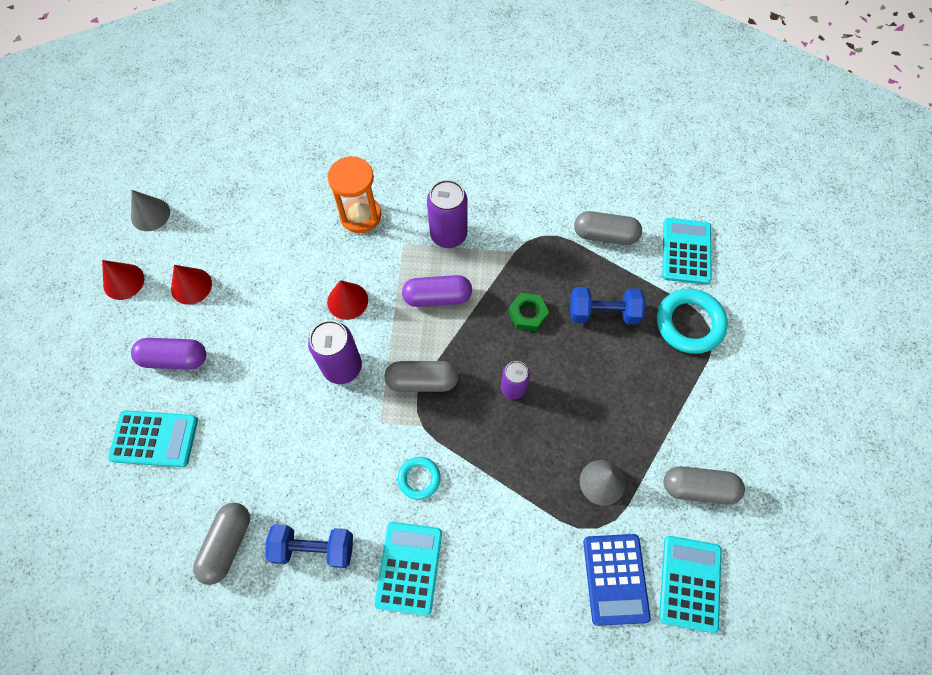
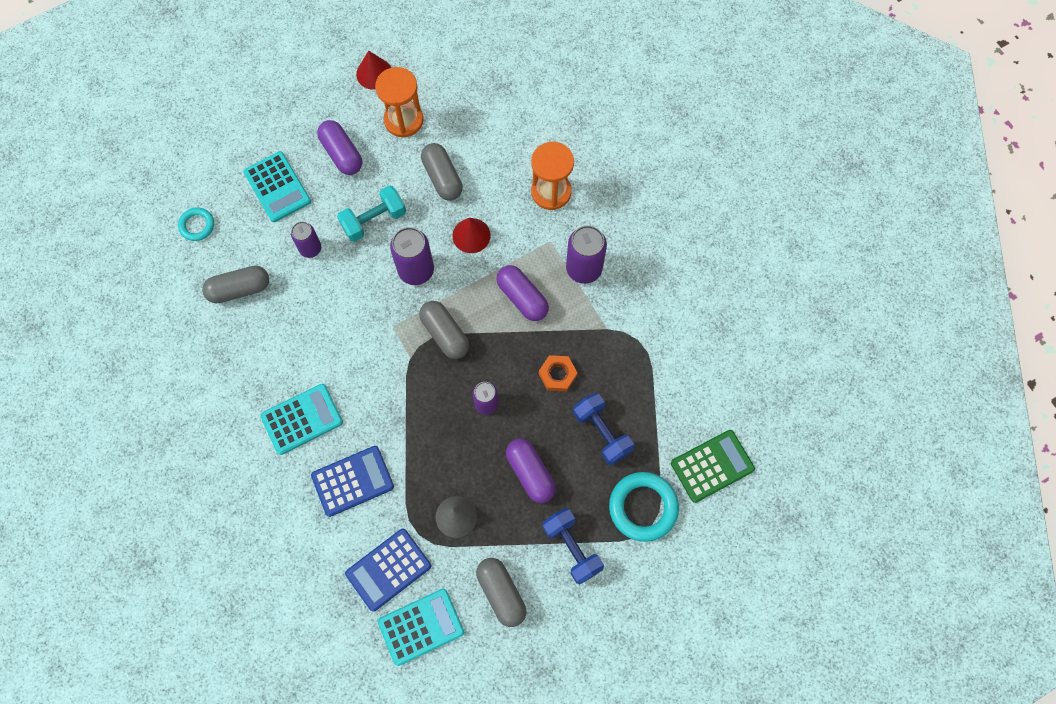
camera: 55 degrees right, 5 degrees up
(150, 214) = (439, 47): grey cone -> none
(191, 286) = (403, 120): red cone -> orange hourglass
(243, 448) = (310, 248): none -> purple can
(264, 372) = (374, 220): none -> turquoise dumbbell
(314, 548) = (274, 346): blue dumbbell -> blue dumbbell (572, 548)
(419, 478) = (369, 383): turquoise ring -> turquoise ring (197, 225)
(506, 557) = (353, 481): none -> blue calculator
(528, 314) = (557, 375): green nut -> orange nut
(602, 392) = (530, 473): none -> purple capsule
(605, 235) = (677, 390): grey capsule -> grey capsule (442, 177)
(686, 251) = (712, 466): turquoise calculator -> green calculator

